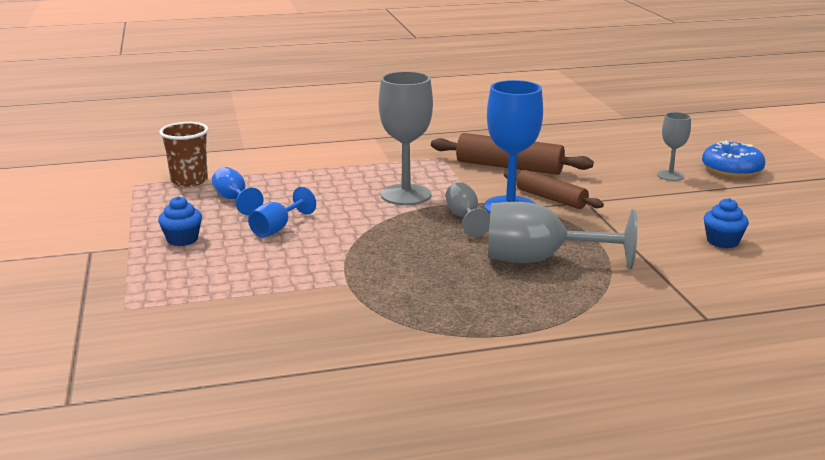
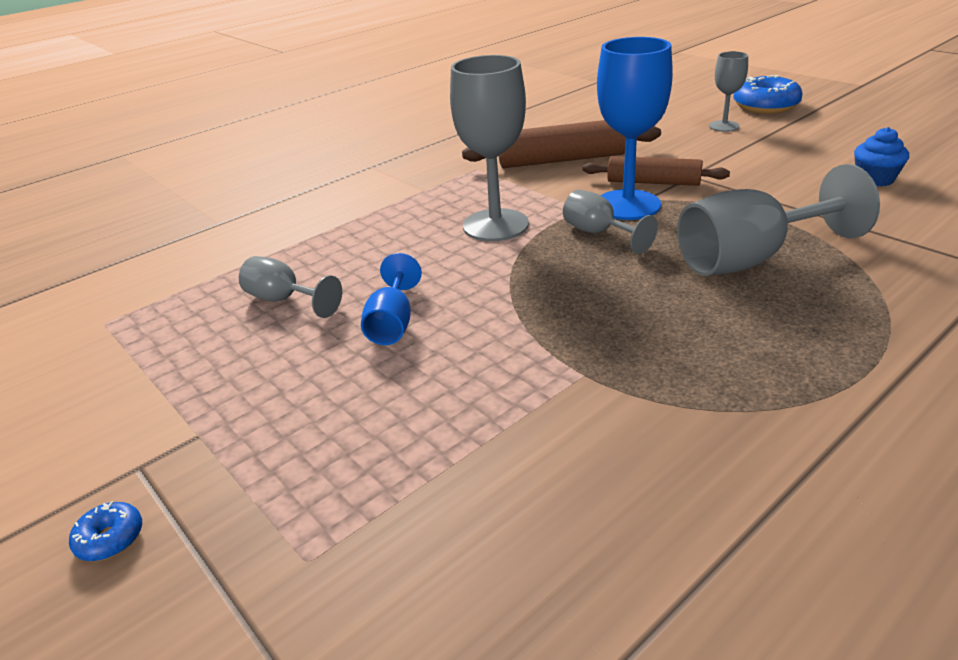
camera: 25 degrees left, 10 degrees up
(54, 273) = (110, 539): none -> blue donut
(182, 239) = (273, 389): blue cupcake -> none
(189, 181) = (188, 291): brown cup -> none
(234, 200) = (284, 300): blue goblet -> grey goblet

